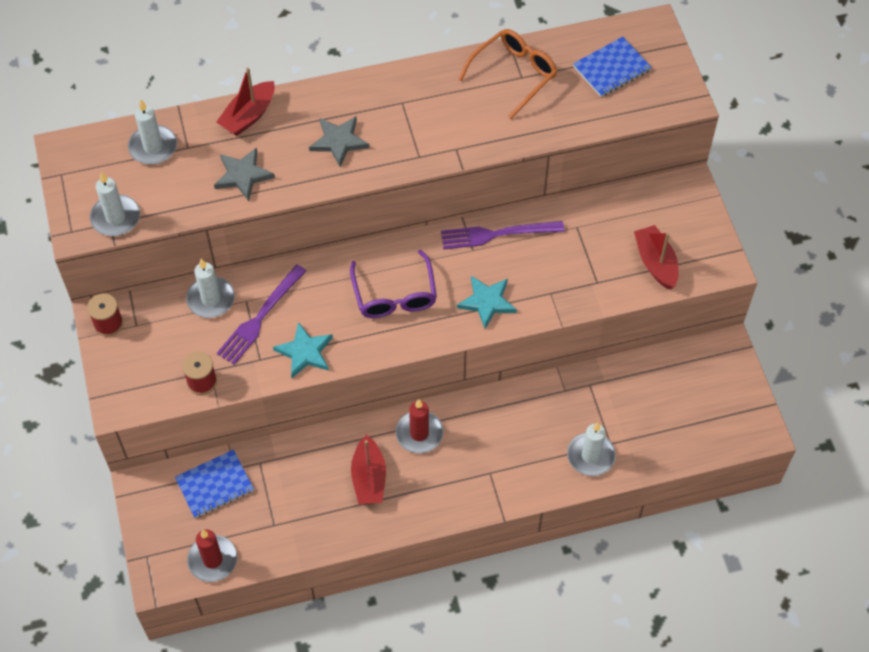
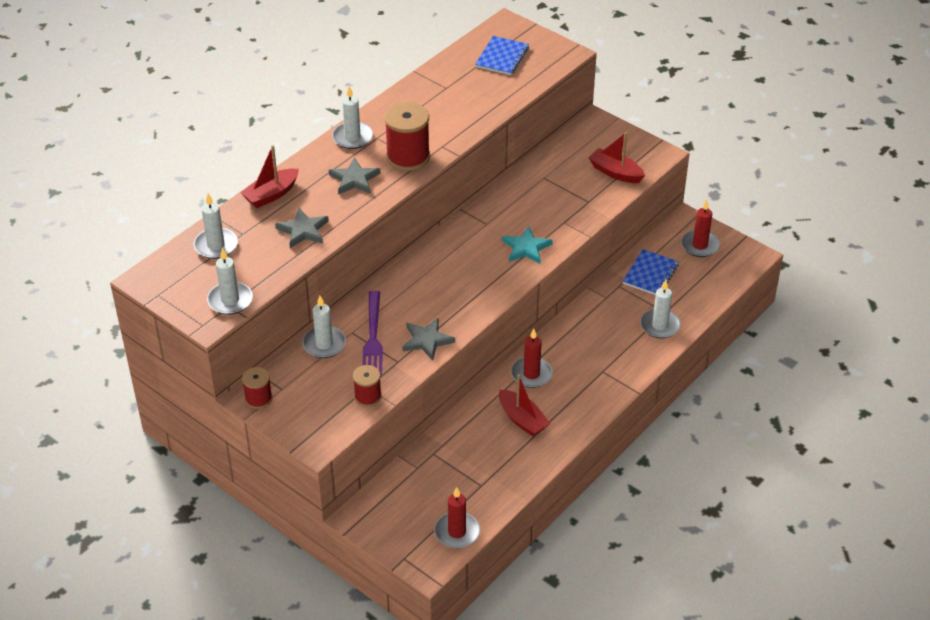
camera: 35 degrees left, 15 degrees down
(214, 485) = (412, 485): blue notebook -> blue notebook (650, 274)
(248, 116) = (271, 195): red boat -> red boat turned 45 degrees clockwise
(305, 352) = (427, 340): turquoise star -> grey star
(378, 89) = (352, 137): none -> white candle
(394, 295) = (458, 275): purple glasses -> none
(412, 143) = (408, 157): none -> red spool
(497, 234) = (494, 207): purple fork -> none
(514, 74) = (439, 88): orange glasses -> none
(714, 386) = (699, 245): none -> red candle

